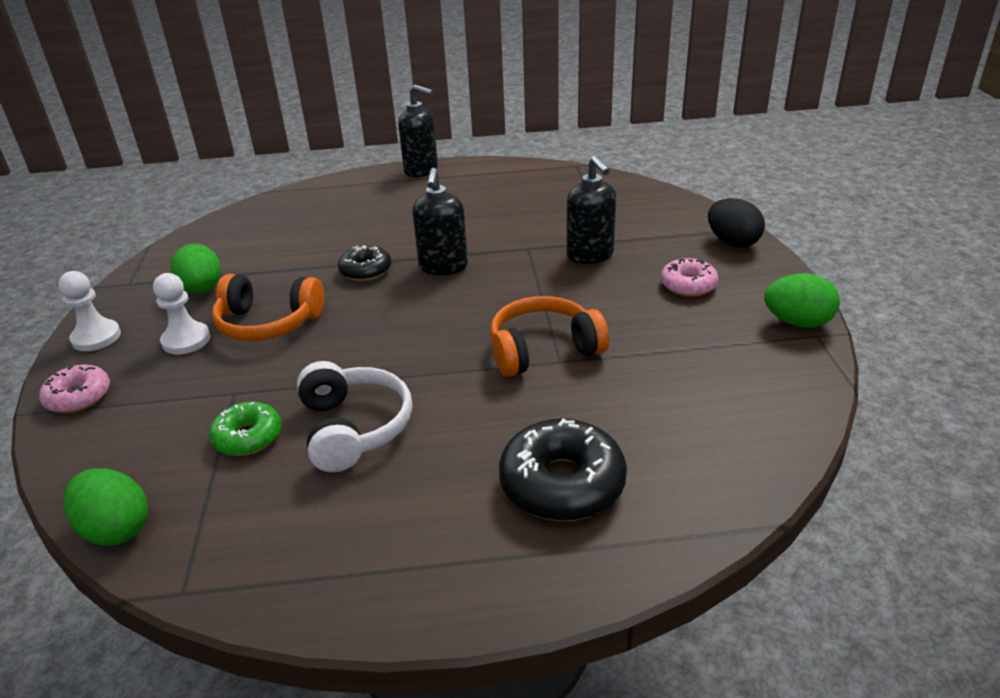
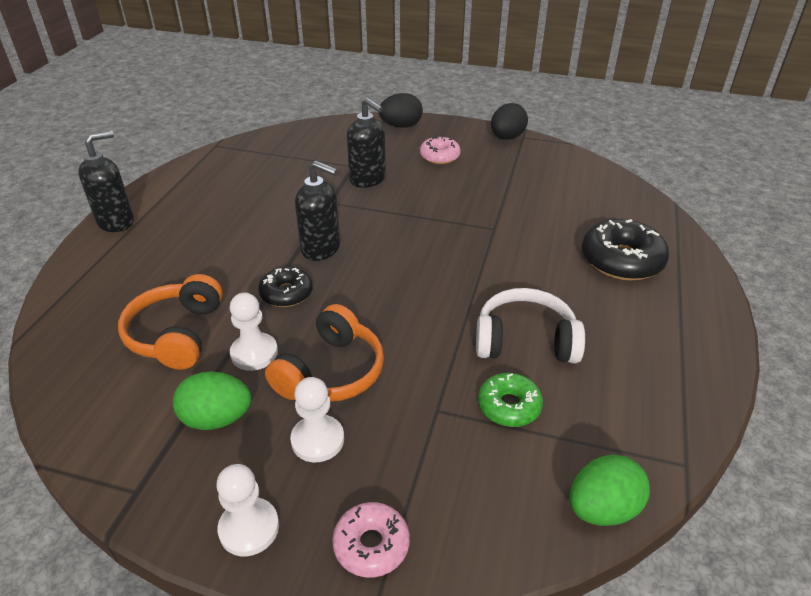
camera: 70 degrees left, 5 degrees up
(280, 281) = (254, 353): none -> white pawn
(543, 350) = (477, 231): orange headphones -> orange headphones (176, 334)
(590, 255) = (368, 179): black soap dispenser -> black soap dispenser turned 45 degrees clockwise
(797, 322) = (507, 137): green egg -> black egg

